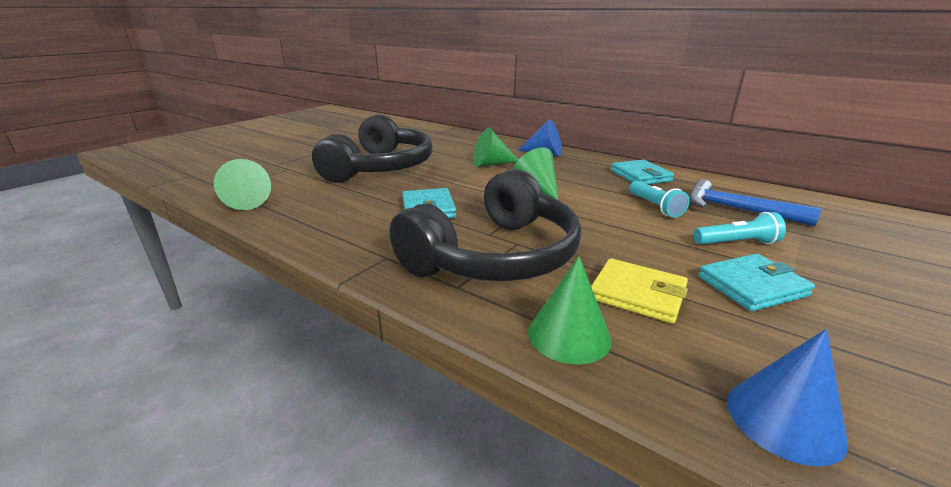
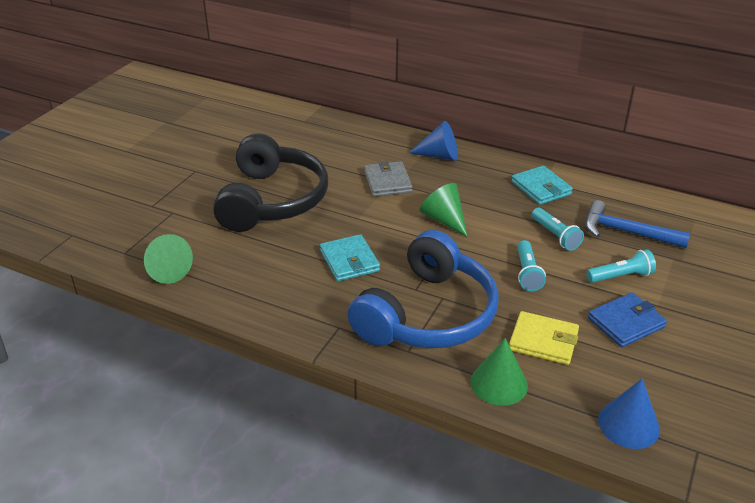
camera: 10 degrees left, 10 degrees up
(491, 164) = (387, 182): green cone -> grey wallet
(494, 256) = (427, 314): black headphones -> blue headphones
(621, 231) = (527, 273): none -> turquoise flashlight
(752, 286) = (626, 323): turquoise wallet -> blue wallet

